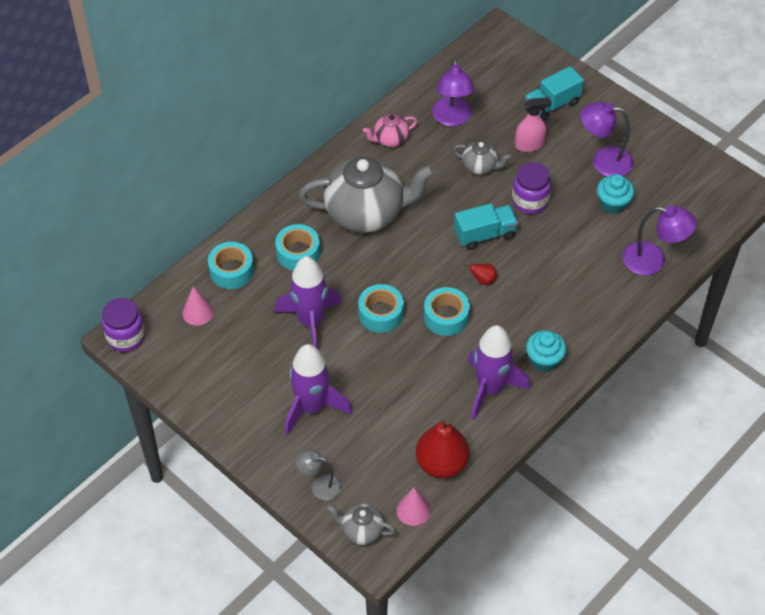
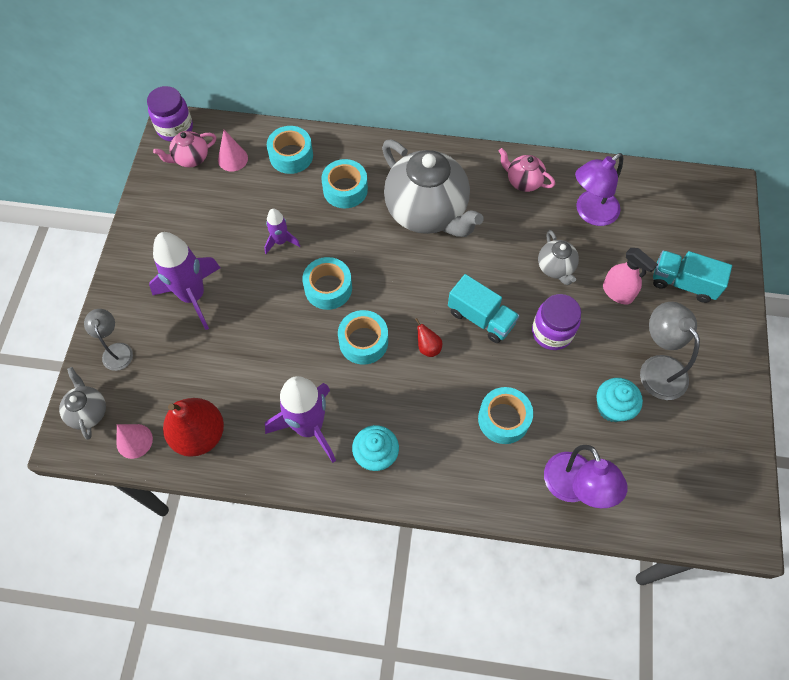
camera: 55 degrees right, 10 degrees up
(170, 342) = (191, 159): none -> pink teapot
(310, 322) = (281, 241): purple rocket -> purple rocket, size x0.51
(574, 269) = (503, 419): none -> turquoise tape
(603, 161) = (657, 368): purple lamp -> grey lamp

